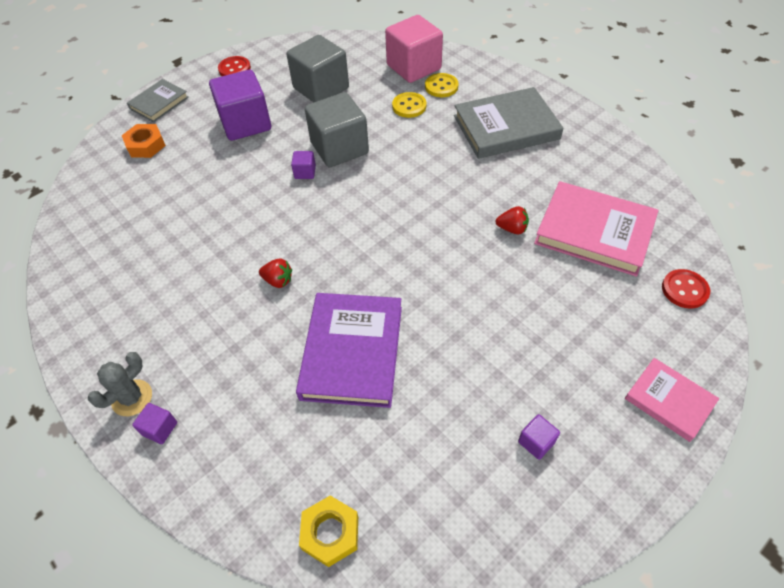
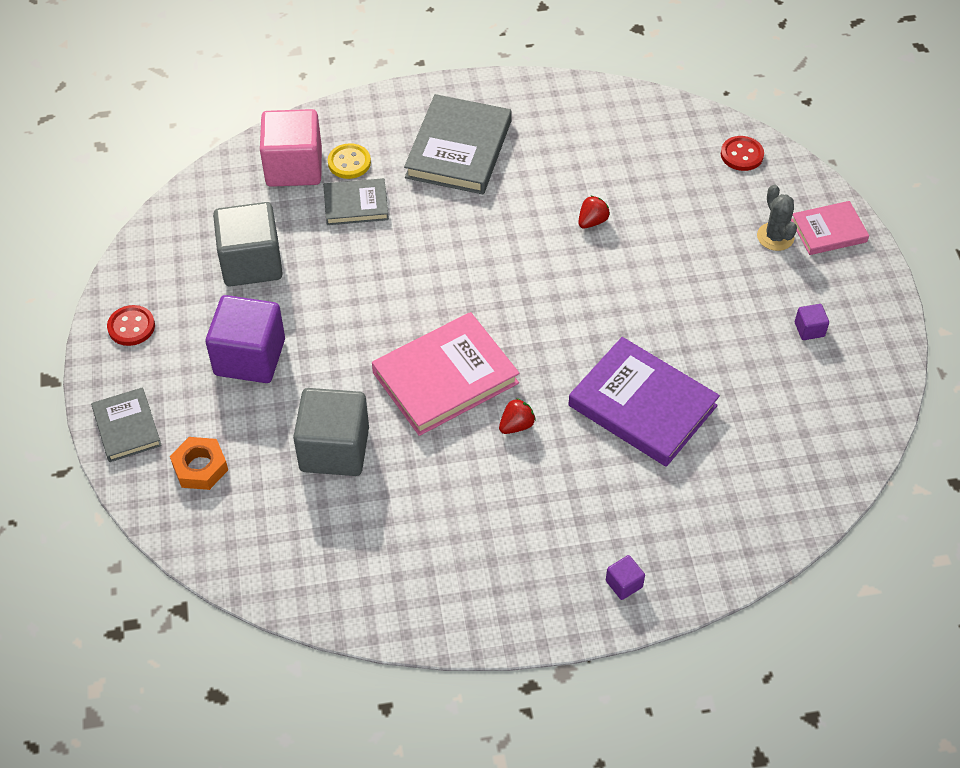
camera: 60 degrees left, 0 degrees up
(132, 398) = (573, 596): grey cactus -> grey cactus (775, 237)
(305, 172) = (381, 339): purple cube -> none
(330, 533) = (800, 498): yellow nut -> none
(339, 148) = (369, 293): grey cube -> grey cube (334, 449)
(409, 106) = (356, 204): yellow button -> grey book
(594, 232) = (640, 170): pink book -> pink book (445, 377)

